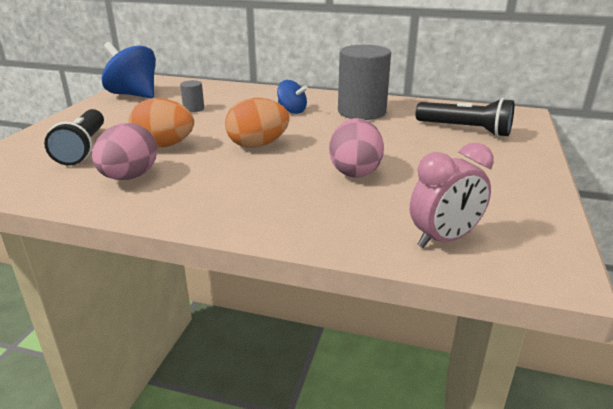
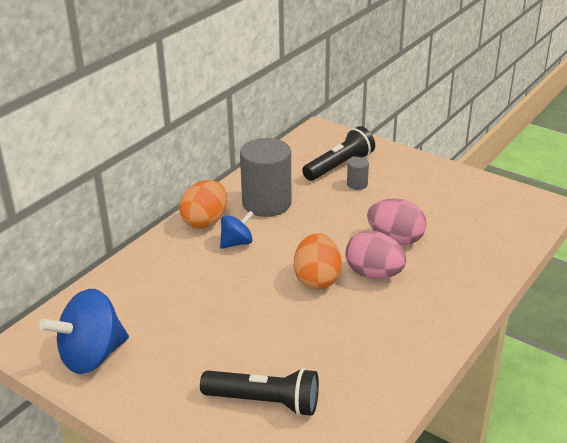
camera: 70 degrees left, 5 degrees up
(129, 177) = (356, 368): pink egg -> pink egg (374, 274)
(164, 145) = (287, 340): orange egg -> orange egg (205, 221)
(193, 109) = (184, 309): grey cylinder -> grey cylinder (357, 184)
(444, 239) = (506, 230): pink clock -> none

